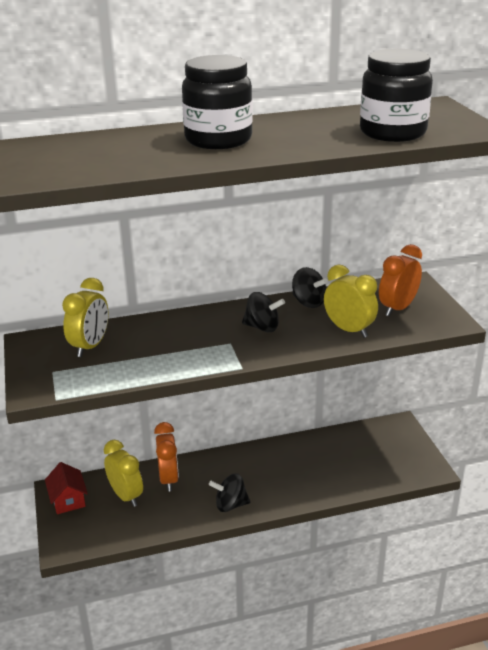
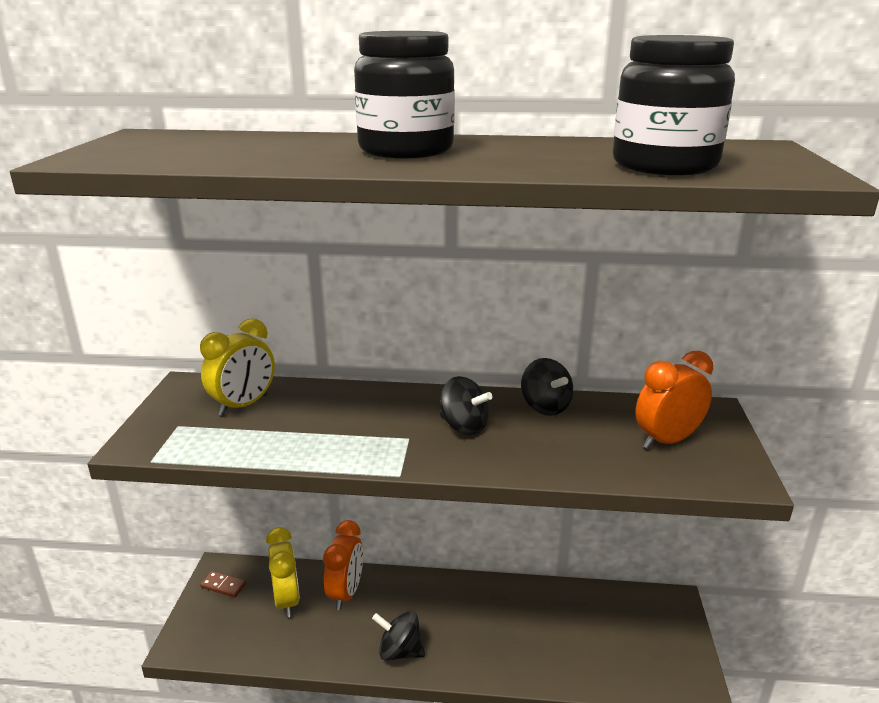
camera: 20 degrees right, 5 degrees down
(68, 500) = (223, 586): red house -> brown domino
(349, 330) = (579, 456): yellow clock -> none

